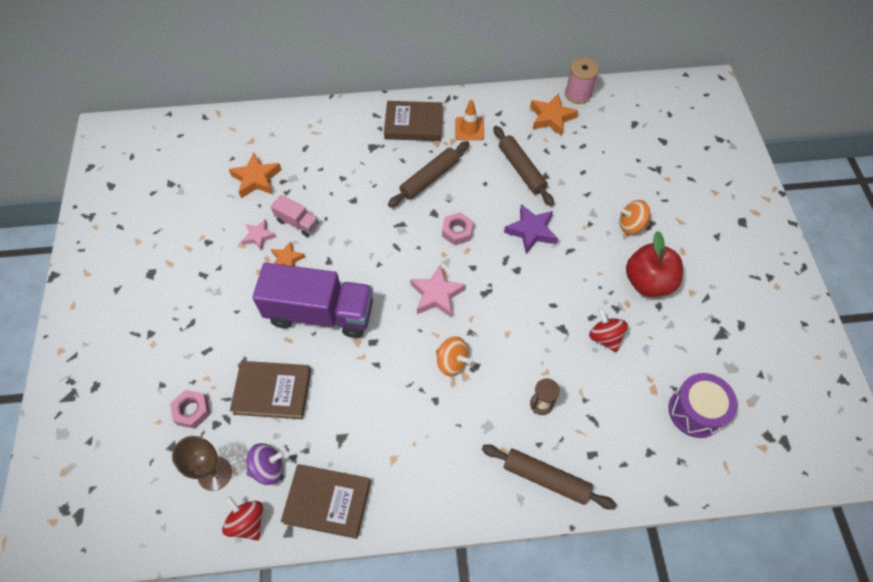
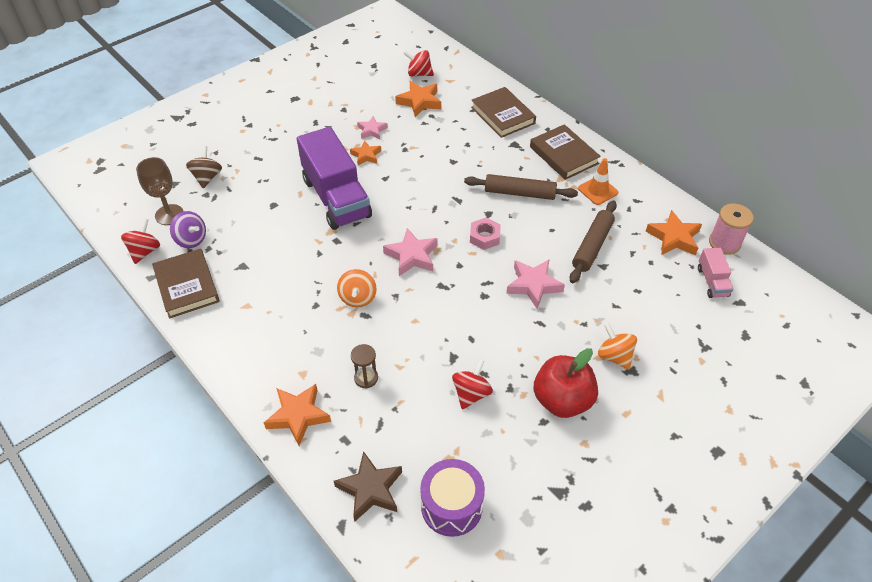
camera: 55 degrees right, 10 degrees down
(192, 411) = (207, 177): pink nut -> brown spinning top
(219, 157) = (419, 74): none -> red spinning top
(272, 391) = (252, 208): brown book -> brown book (502, 115)
(297, 222) = (403, 143): pink truck -> pink truck (712, 282)
(531, 231) = (533, 285): purple star -> pink star
(546, 478) = (298, 416): brown rolling pin -> orange star
(649, 461) = (370, 489): none -> brown star

